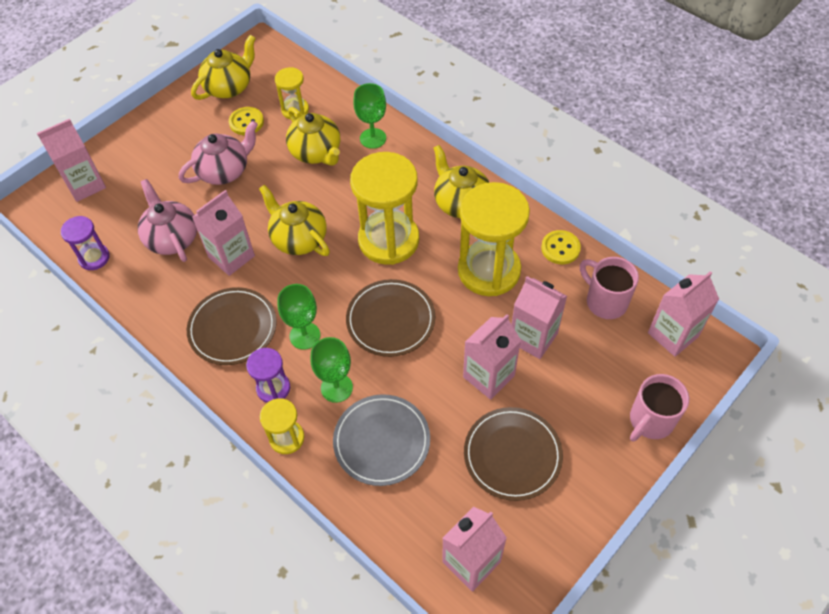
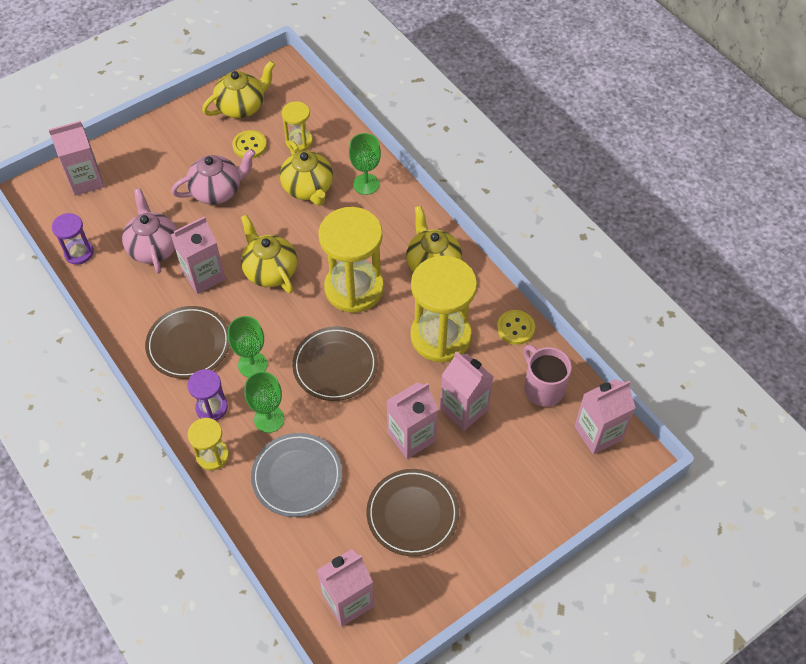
camera: 10 degrees right, 0 degrees up
(650, 421) = (550, 510): pink mug -> none

